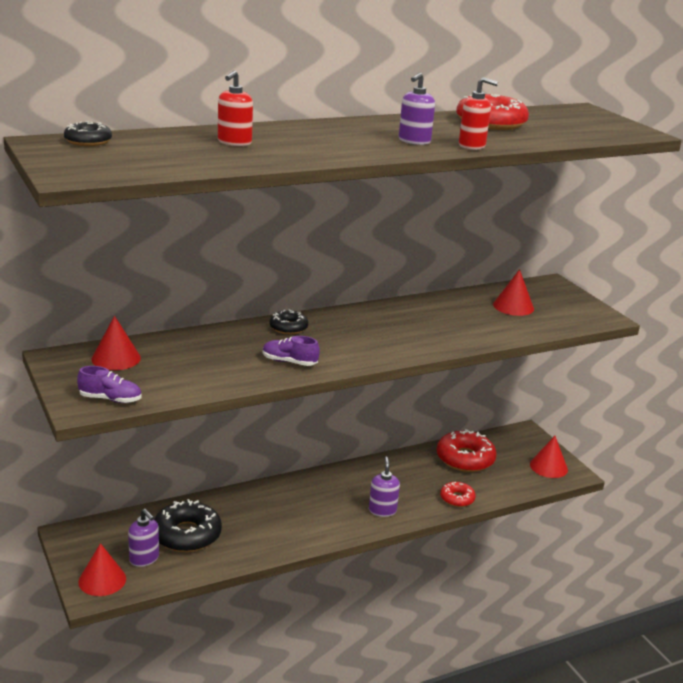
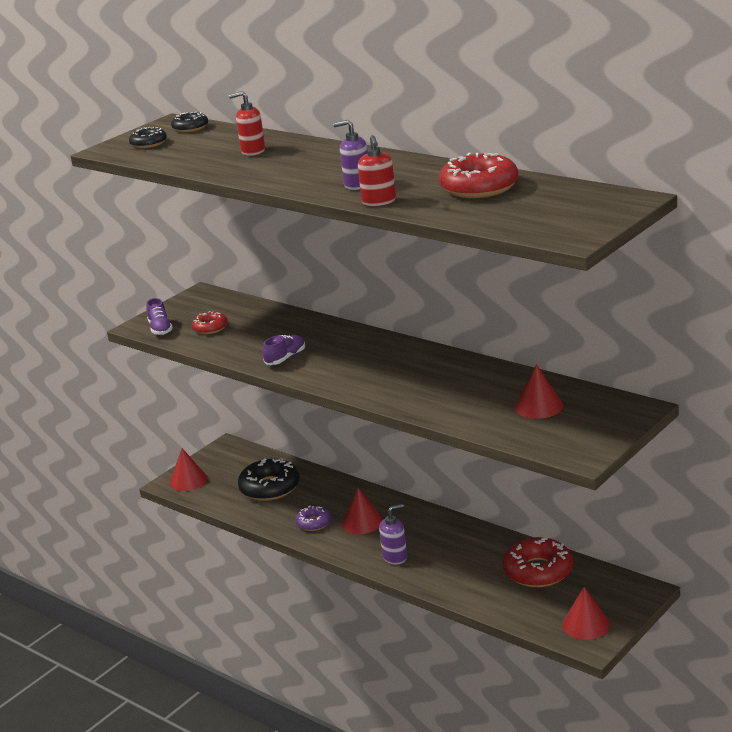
camera: 70 degrees right, 0 degrees up
(116, 358) = (220, 308): red cone -> red cone (362, 522)
(144, 559) = (225, 484): purple soap dispenser -> none
(281, 531) = (314, 523): none -> purple donut
(288, 328) = (348, 337): black donut -> black donut (148, 143)
(289, 362) = (285, 358): purple shoe -> purple shoe turned 45 degrees clockwise
(457, 498) = (458, 588): red donut -> red donut (210, 328)

